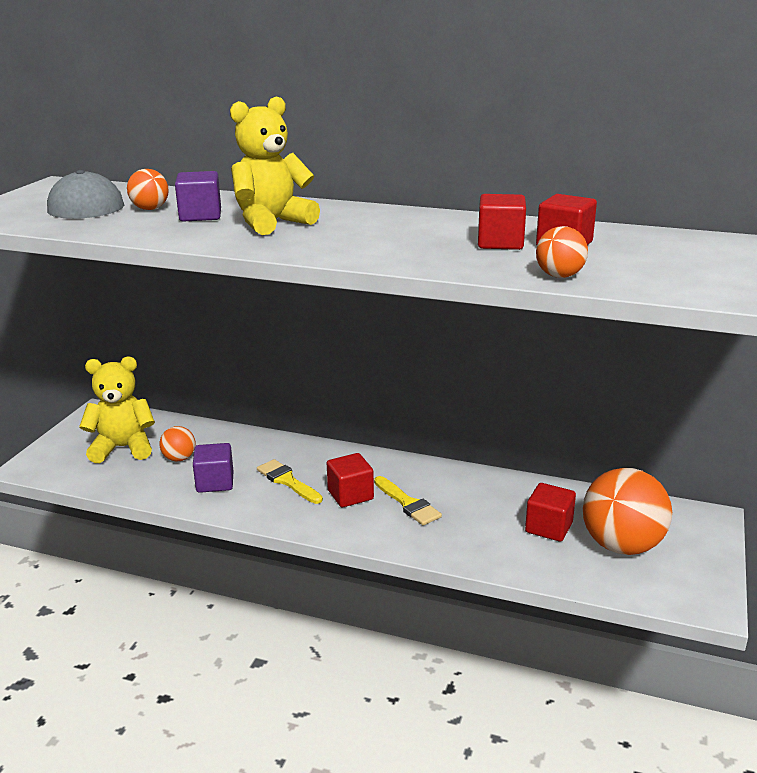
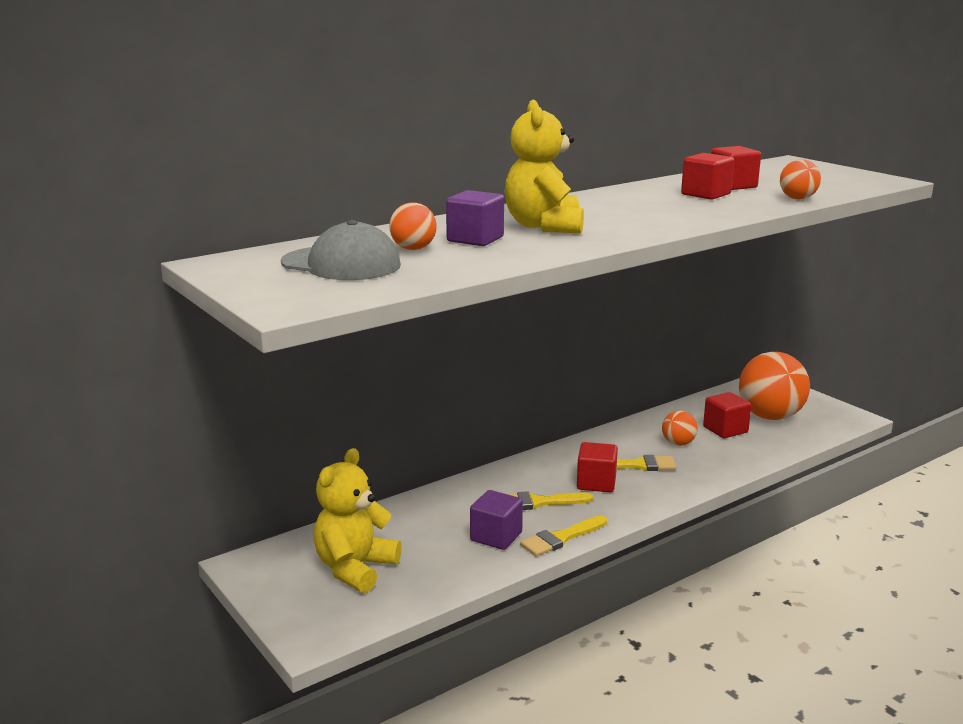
camera: 55 degrees left, 5 degrees down
(179, 458) = (424, 543): orange ball -> orange ball (678, 443)
(239, 510) = (561, 538): none -> yellow brush

